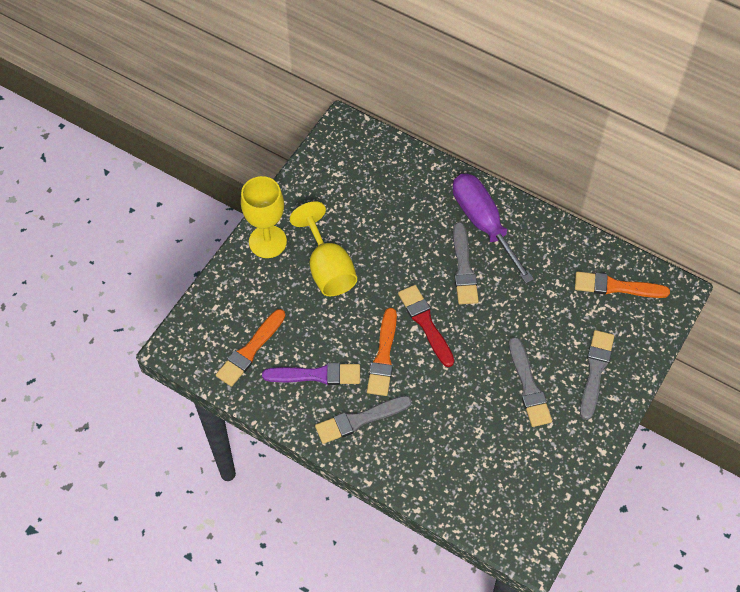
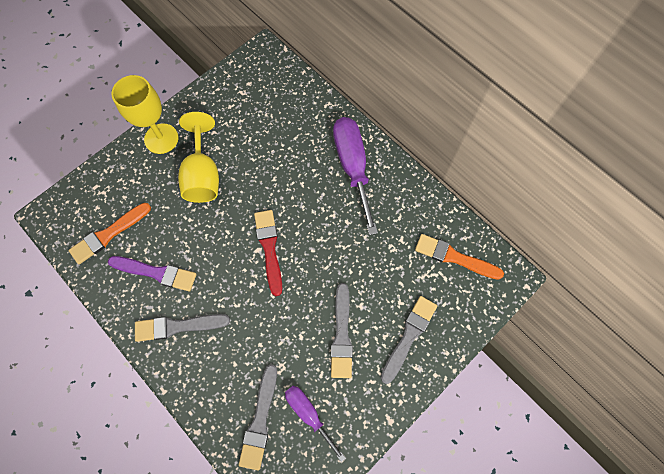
camera: 15 degrees right, 10 degrees up
(383, 356) = (221, 270): orange brush -> none
(463, 268) = (321, 204): grey brush -> grey brush (260, 420)
(521, 465) = (308, 414): none -> purple screwdriver

